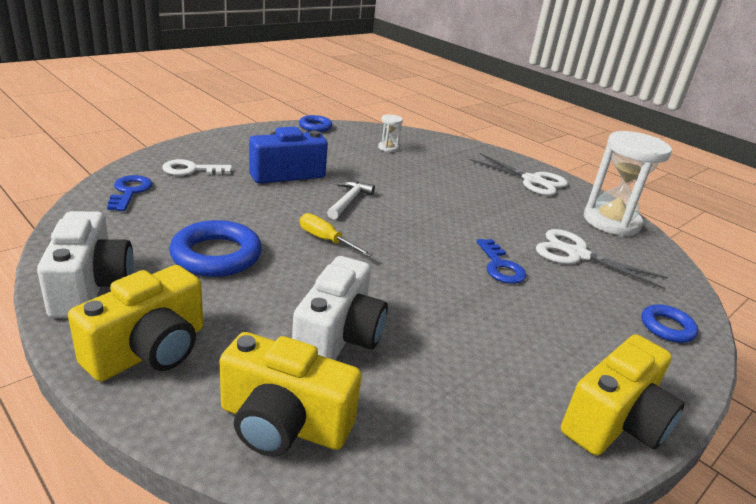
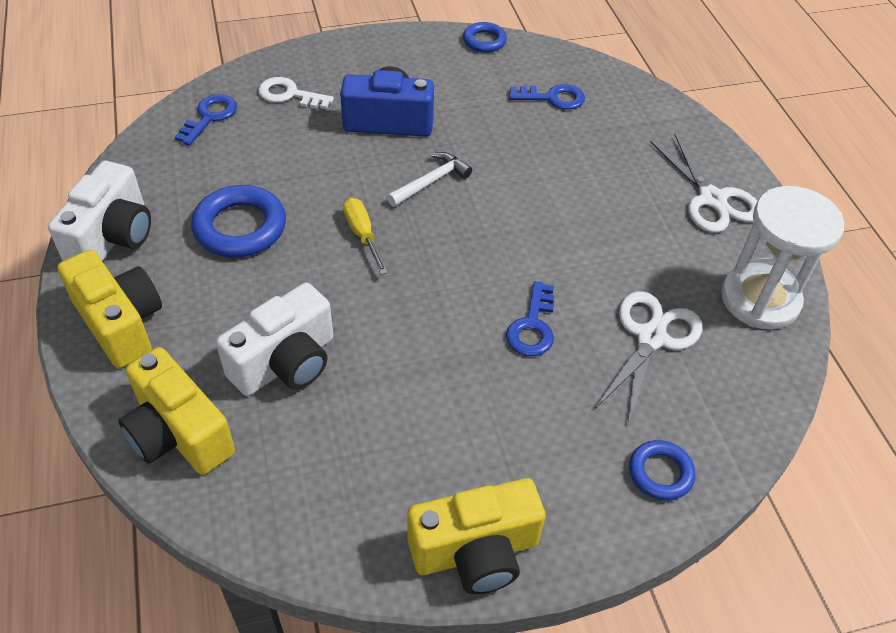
camera: 30 degrees right, 20 degrees up
(149, 351) = (121, 323): yellow camera -> yellow camera turned 105 degrees counterclockwise
(388, 148) = (553, 98): white hourglass -> blue key
(577, 254) = (651, 337): white scissors -> white scissors turned 60 degrees clockwise

